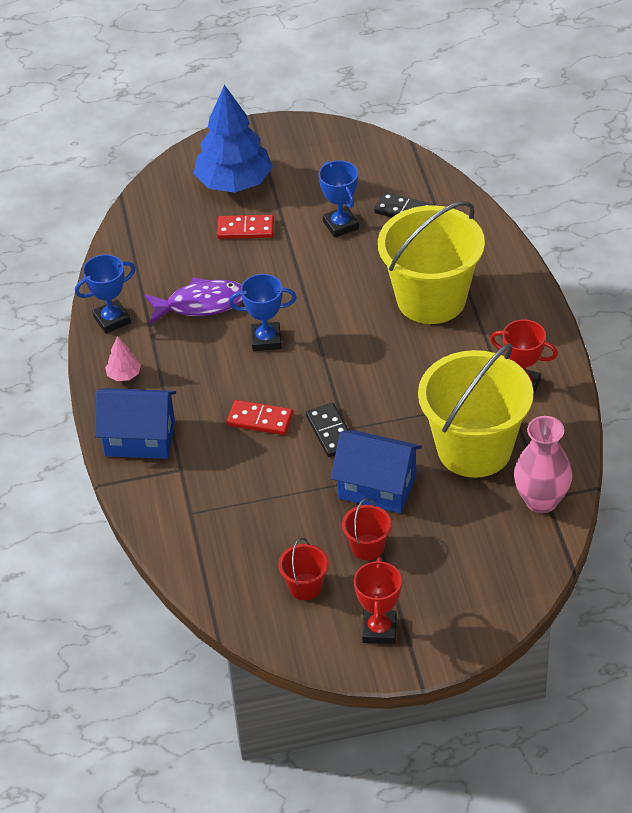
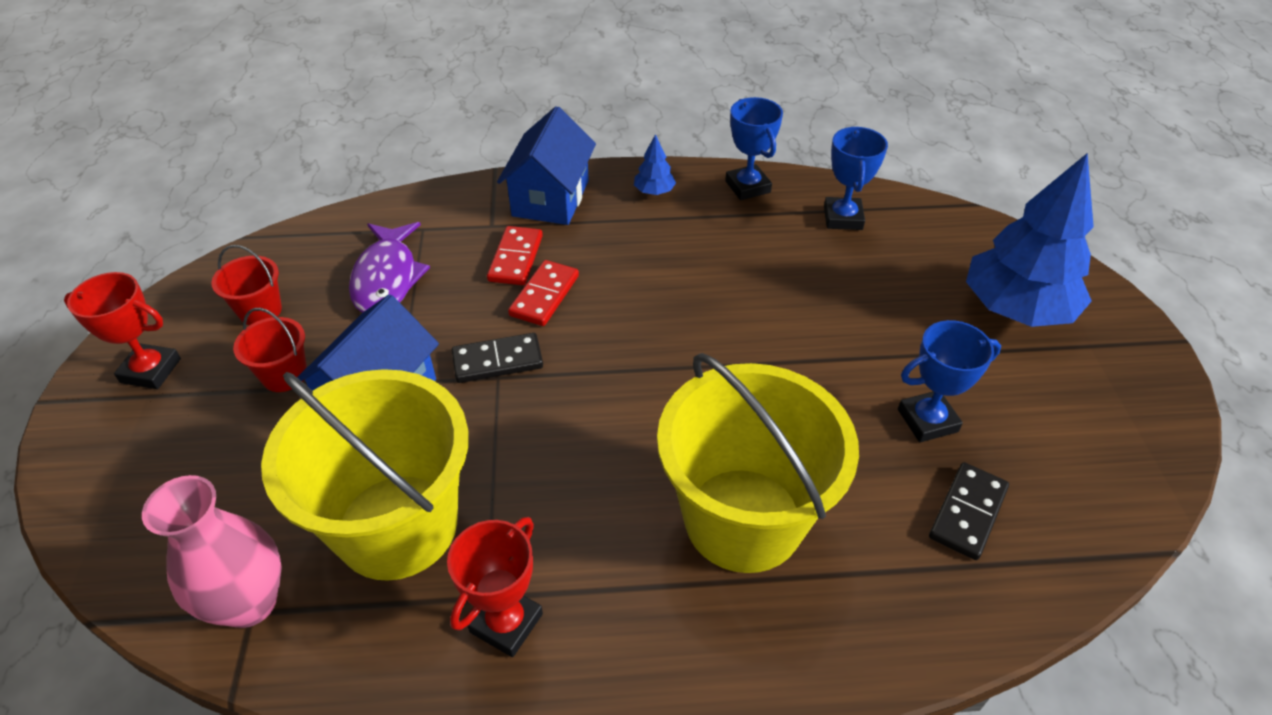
camera: 95 degrees right, 0 degrees up
(124, 375) = (654, 191): pink tree -> blue tree
(201, 304) = (765, 259): purple fish -> purple fish (387, 278)
(245, 229) = (914, 312): red domino -> red domino (516, 258)
(266, 340) = (687, 314): blue trophy -> blue trophy (843, 218)

